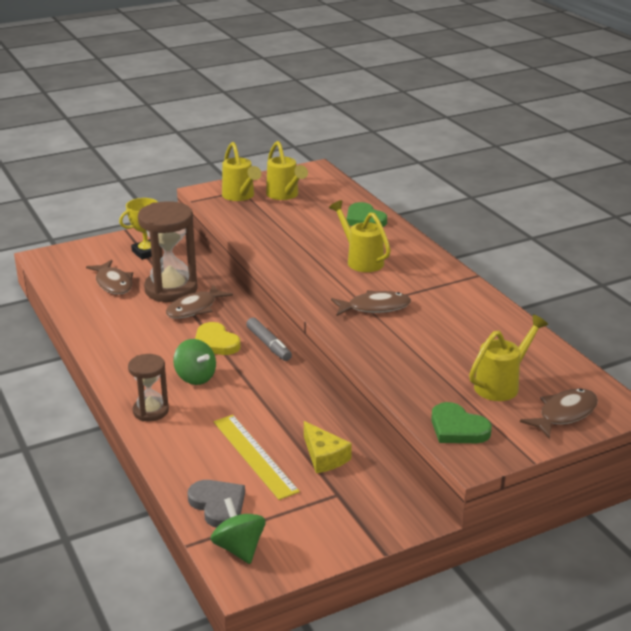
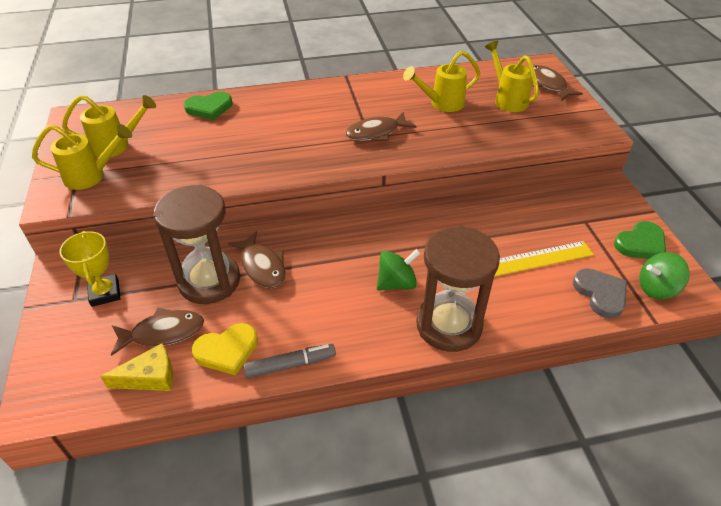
camera: 75 degrees left, 15 degrees up
(150, 411) = (449, 325): brown hourglass -> brown hourglass, size x1.76
(215, 343) = (338, 260): yellow heart -> yellow heart (227, 350)
(218, 505) = (600, 294): grey heart -> grey heart turned 90 degrees clockwise
(268, 345) = (356, 224): grey marker -> grey marker (290, 365)
(324, 456) = (536, 219): yellow cheese -> yellow cheese (150, 377)
(361, 260) = (288, 124): yellow watering can -> yellow watering can (441, 104)
(374, 307) = (376, 133): brown fish -> brown fish turned 120 degrees counterclockwise
(457, 428) = (562, 129): green heart -> green heart (641, 244)

